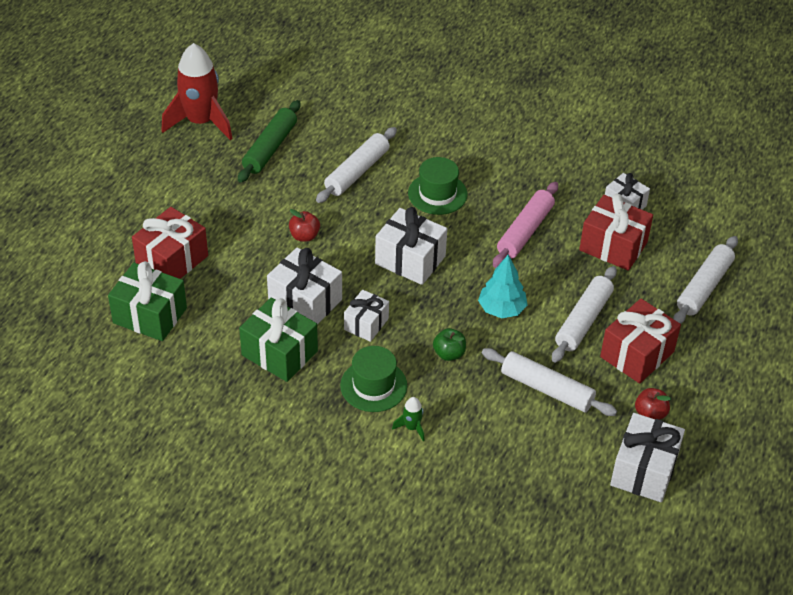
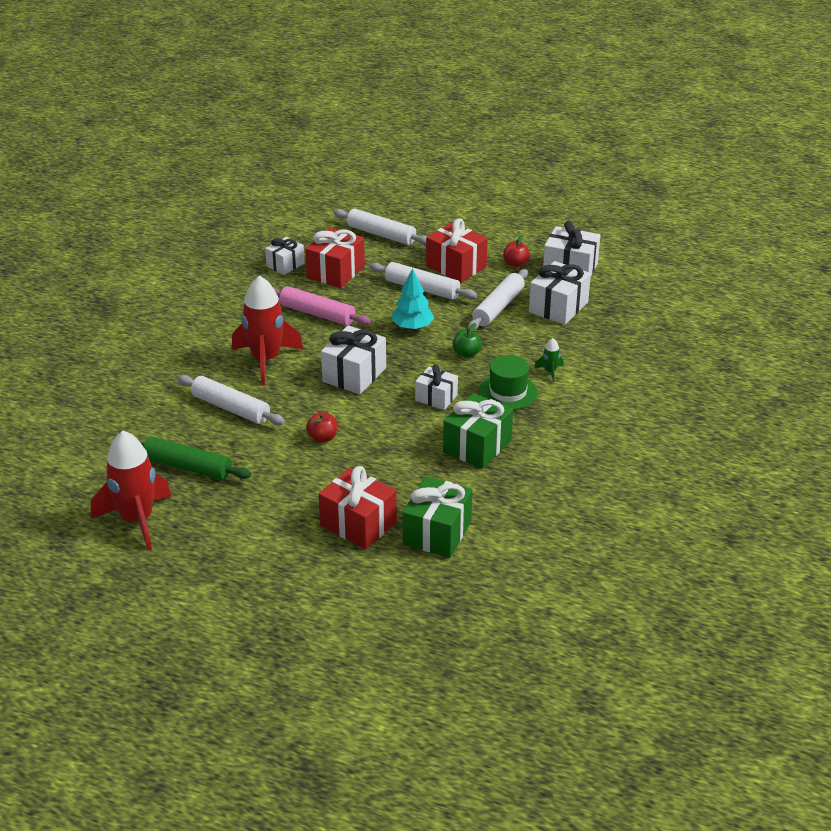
camera: 90 degrees left, 10 degrees down
(305, 301) = (411, 434): white gift -> white gift (558, 307)
(437, 194) = (266, 360): green hat -> red rocket

